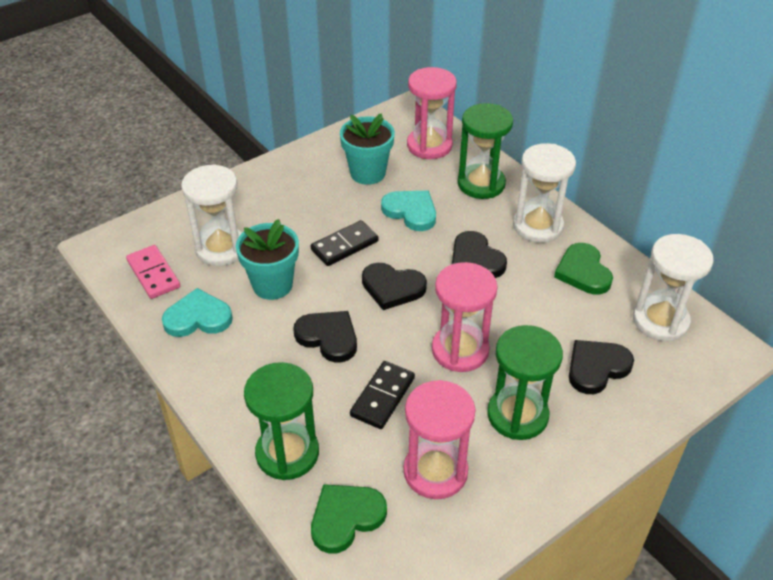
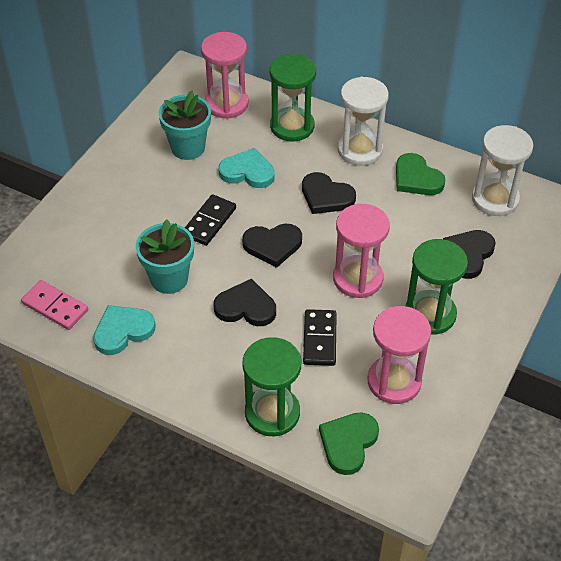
camera: 25 degrees left, 5 degrees up
(221, 248) = (101, 262): white hourglass -> none

